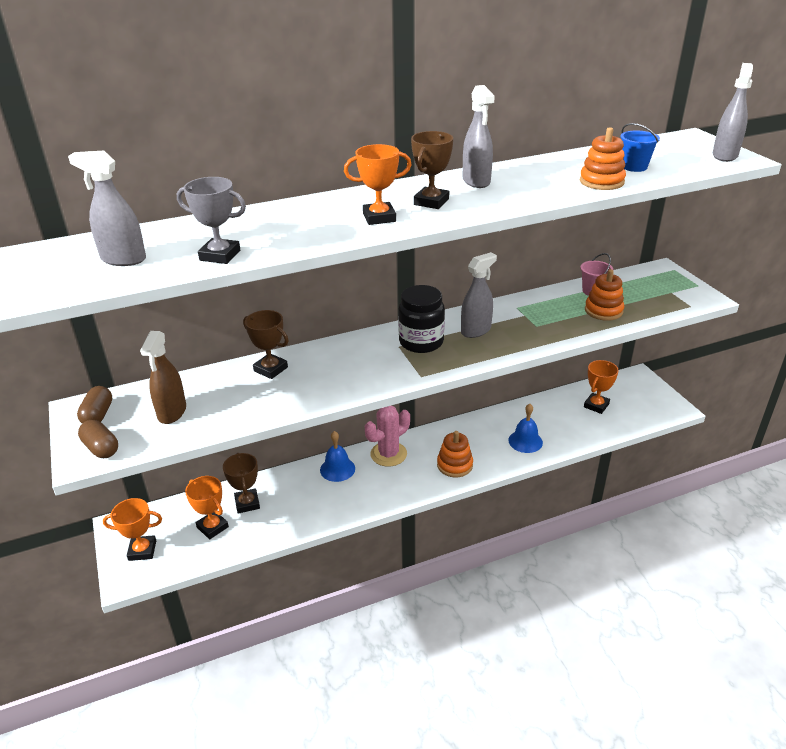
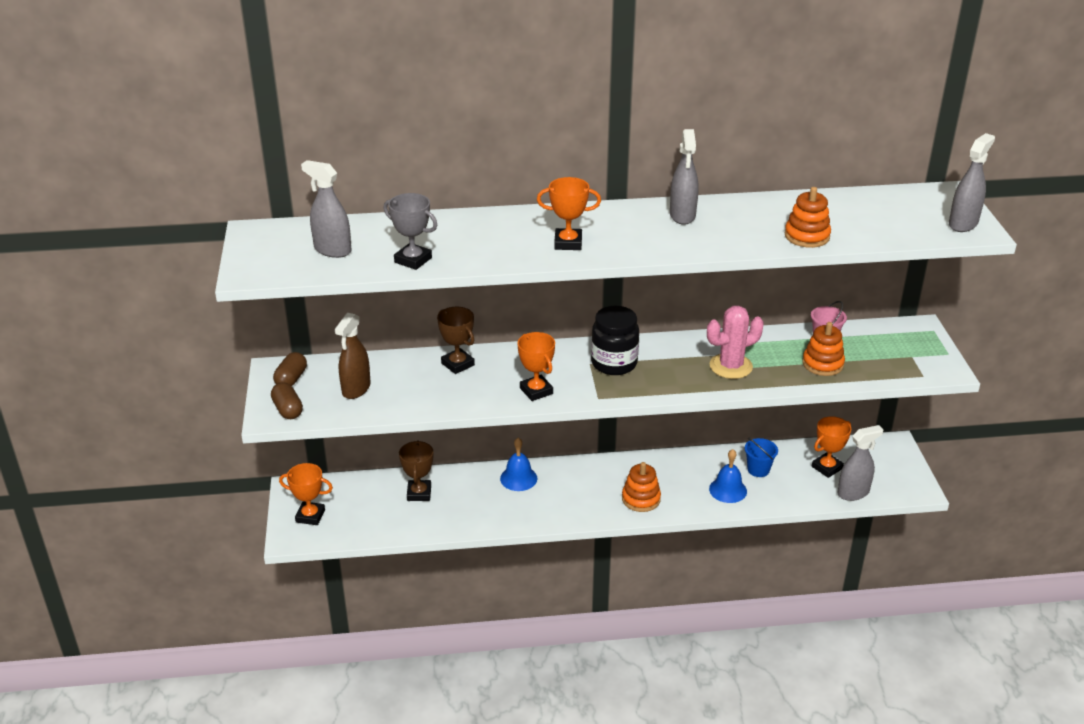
camera: 15 degrees right, 0 degrees up
(212, 527) = (380, 508): orange trophy -> orange trophy (536, 391)
(388, 454) = (576, 474): pink cactus -> pink cactus (731, 366)
(431, 202) = (625, 233): brown trophy -> none
(476, 330) = (675, 361): grey spray bottle -> grey spray bottle (853, 493)
(634, 167) = (854, 223): blue bucket -> blue bucket (758, 469)

